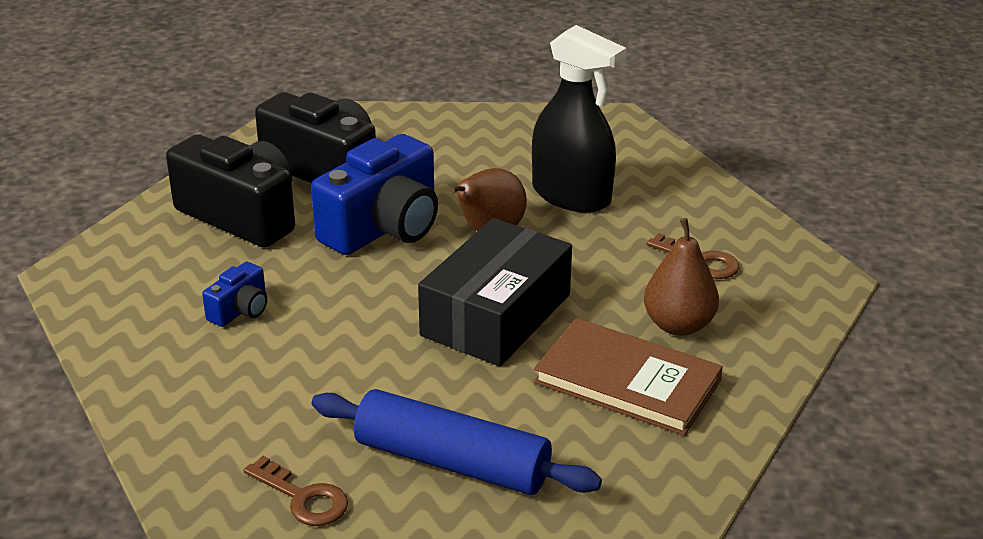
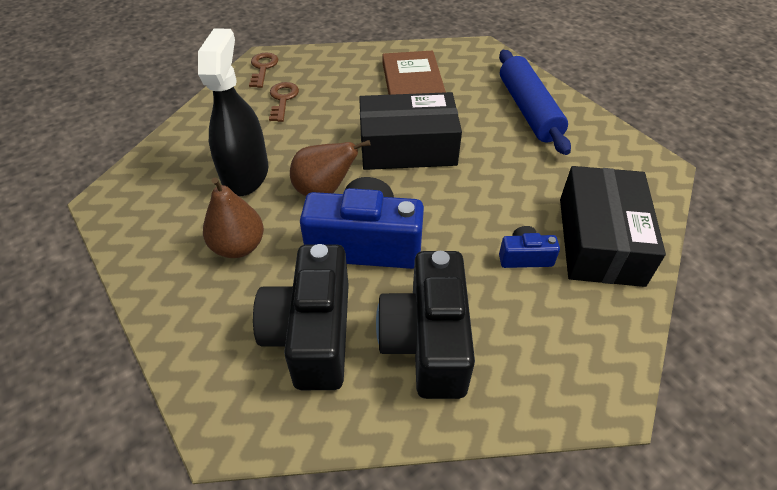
camera: 125 degrees left, 15 degrees up
(187, 372) = (599, 240): none -> black box
(303, 498) = (608, 140): brown key -> brown key (263, 68)
(678, 325) = (351, 87): brown pear -> brown pear (238, 246)

